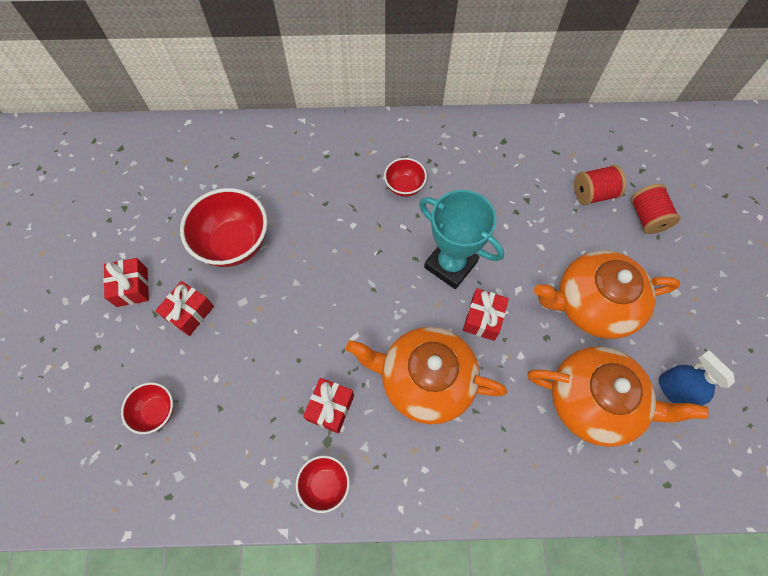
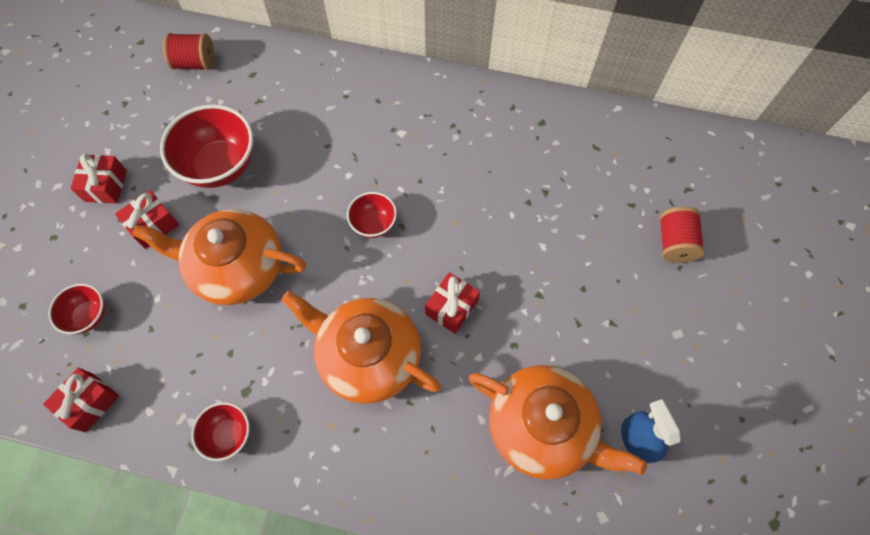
camera: 15 degrees right, 0 degrees up
(330, 408) = (260, 358): red gift -> red gift (90, 402)
(404, 186) = (416, 147): red bowl -> red bowl (373, 224)
(450, 264) = (437, 242): turquoise trophy -> none
(593, 194) = (622, 203): red spool -> red spool (195, 63)
(593, 304) = (578, 322): orange teapot -> orange teapot (236, 267)

